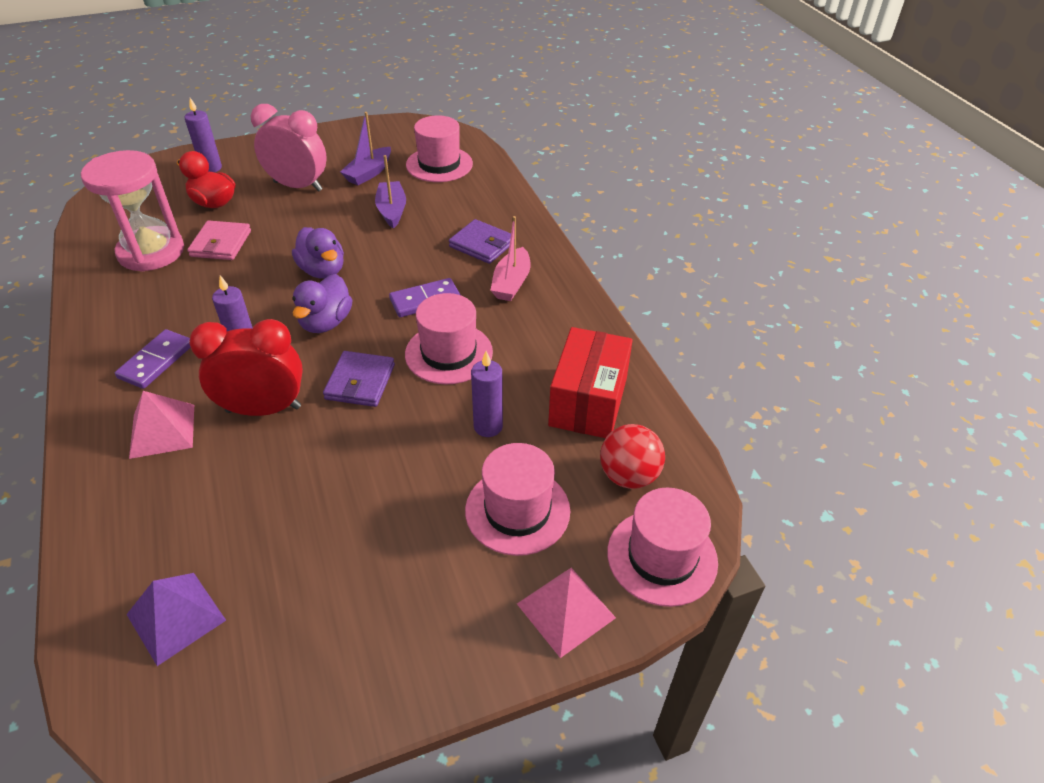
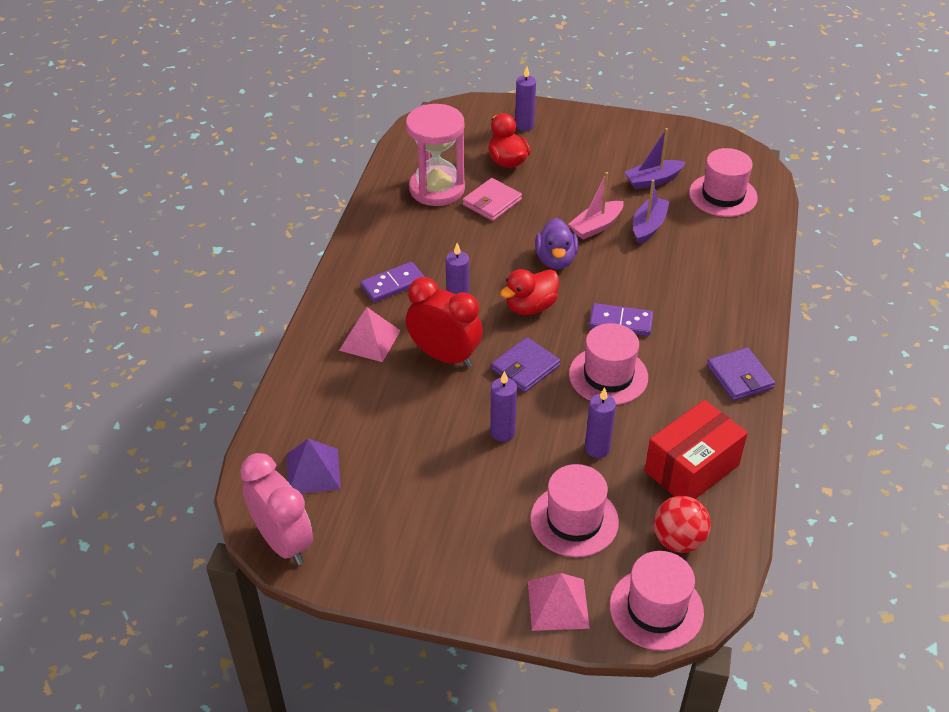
camera: 35 degrees right, 0 degrees up
(298, 186) = (584, 171): pink clock -> pink clock (283, 542)
(326, 322) = (530, 307): purple duck -> red duck
(380, 458) = (502, 432): none -> purple candle
(482, 244) = (705, 291): purple wallet -> purple wallet (739, 377)
(511, 283) = (704, 338): pink boat -> pink boat (596, 226)

